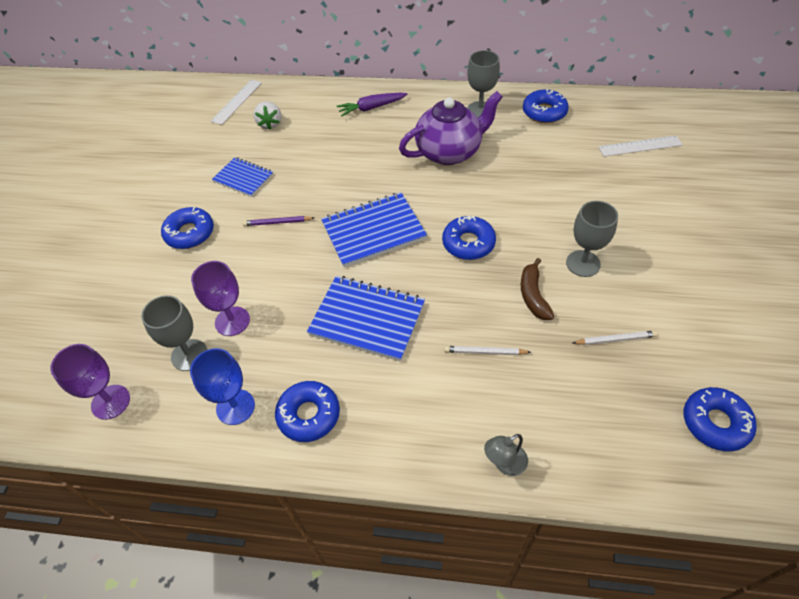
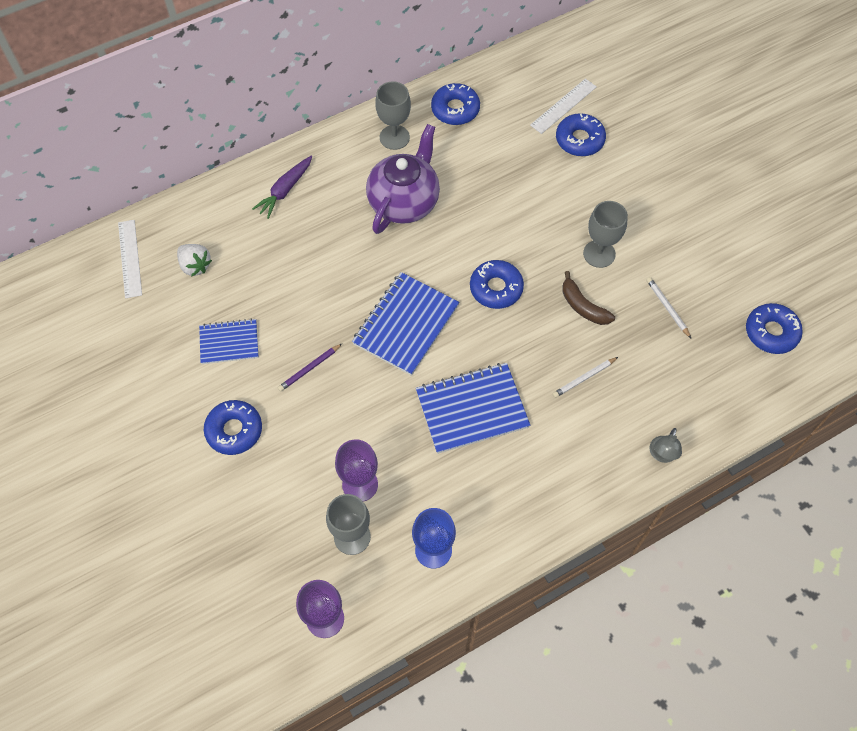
camera: 40 degrees left, 10 degrees up
(309, 415) = (496, 516): blue donut -> blue donut (579, 140)
(615, 339) = (667, 307): white pencil -> white pencil turned 75 degrees counterclockwise

